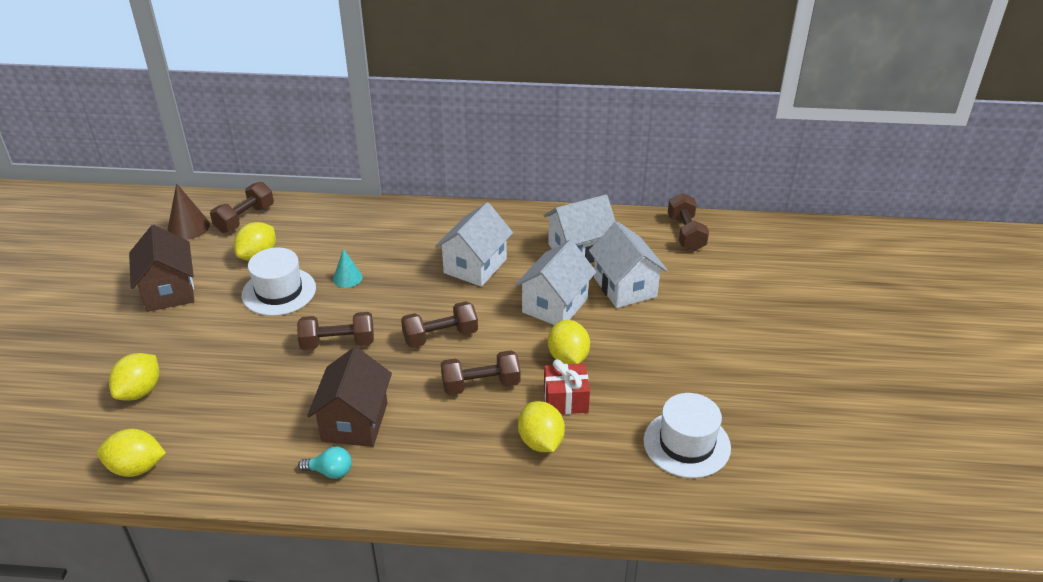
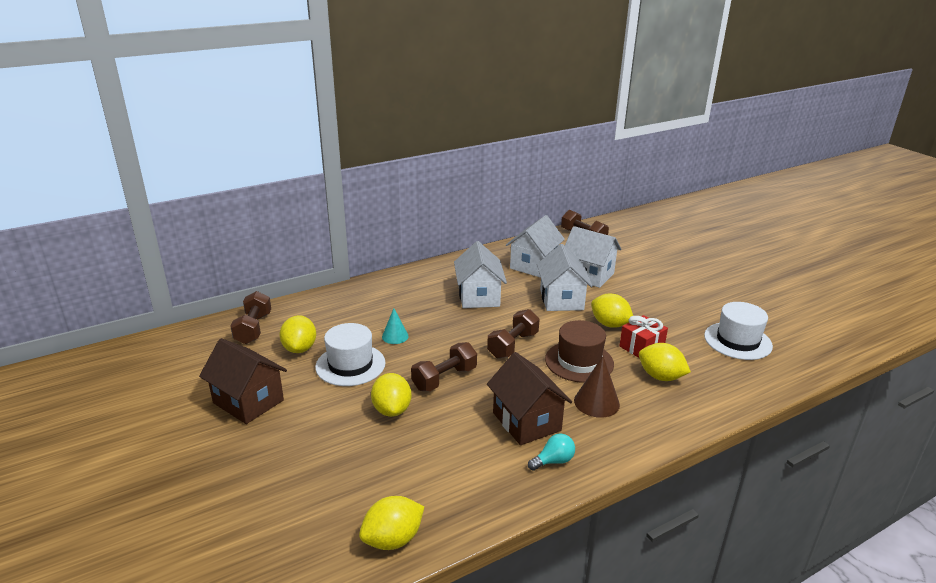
camera: 35 degrees left, 10 degrees down
(140, 391) = (319, 483): yellow lemon -> yellow lemon (392, 410)
(188, 227) = (206, 351): brown cone -> brown cone (596, 402)
(481, 385) = (579, 361): brown dumbbell -> brown hat

